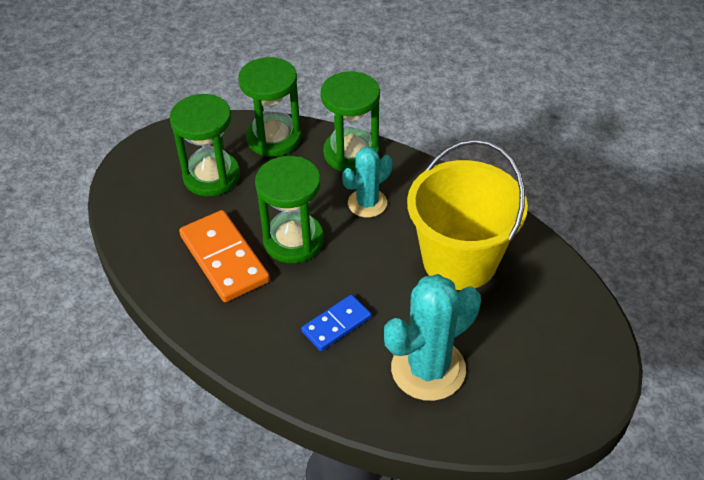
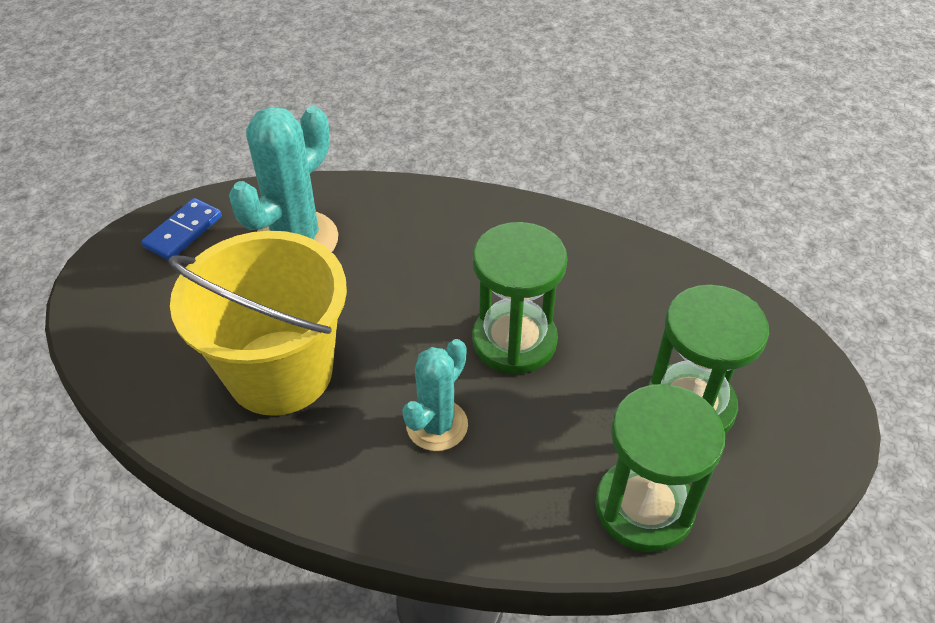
camera: 160 degrees right, 0 degrees up
(224, 259) = (587, 295): orange domino -> none
(336, 324) = (413, 258): blue domino -> blue domino (183, 232)
(351, 153) = (500, 514): green hourglass -> none

